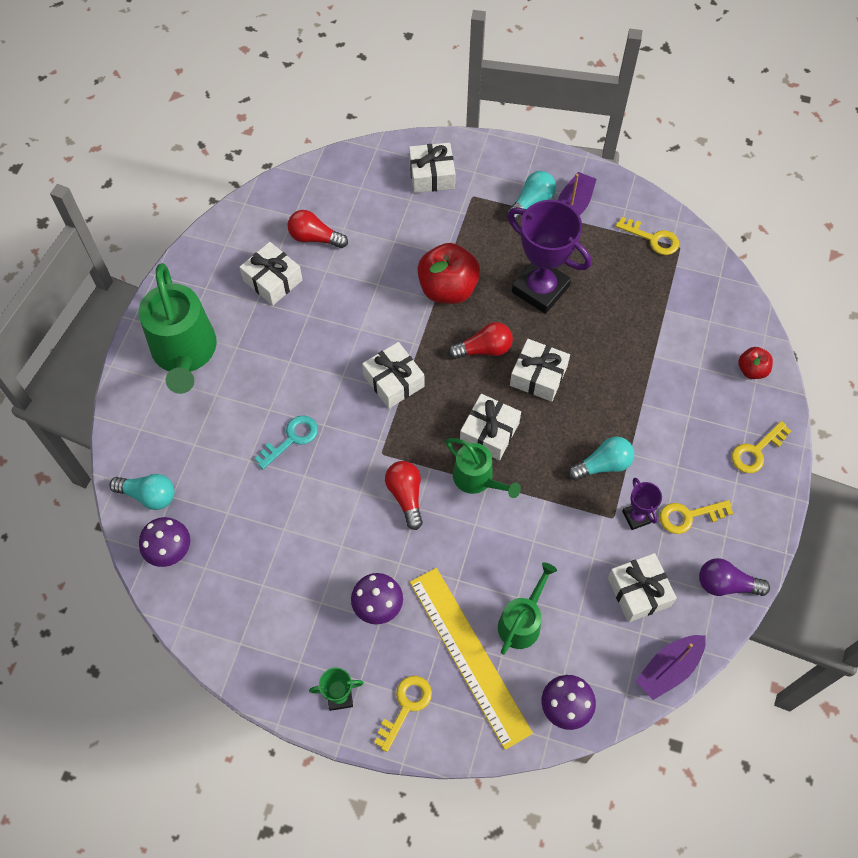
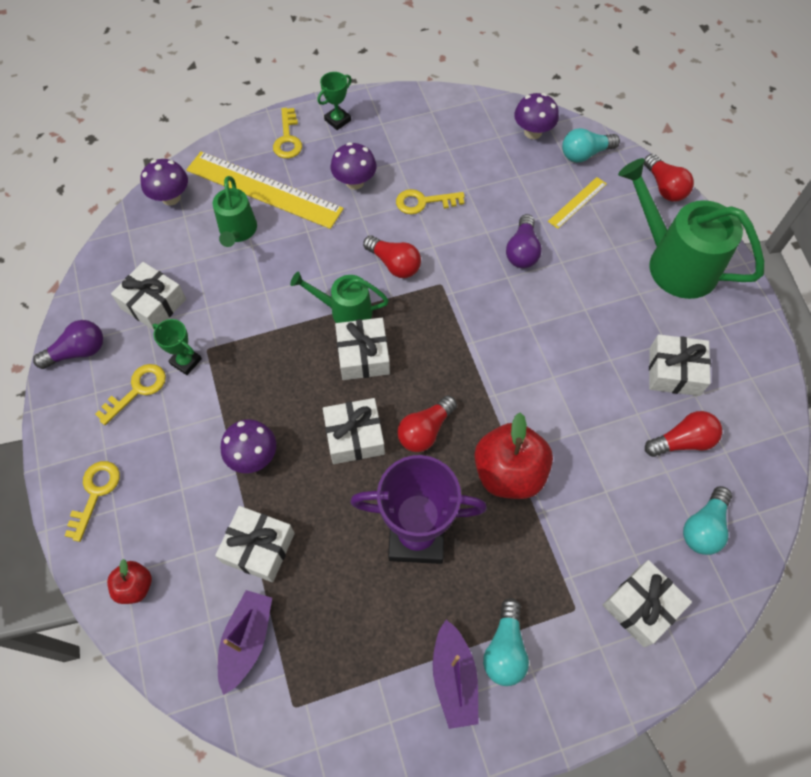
camera: 145 degrees right, 0 degrees up
(119, 419) = (664, 187): none -> red light bulb
(204, 453) = (577, 202): none -> yellow ruler
(291, 439) = (522, 251): turquoise key -> purple light bulb
(394, 381) = (482, 348): white gift -> white gift (258, 548)
(603, 465) = (241, 389): turquoise light bulb -> turquoise light bulb (703, 527)
(622, 407) = (253, 456): none -> purple mushroom
(636, 517) = (186, 361): purple trophy -> green trophy
(652, 238) = (333, 696): yellow key -> yellow key (423, 202)
(669, 669) = (101, 263): purple boat -> purple boat (247, 640)

